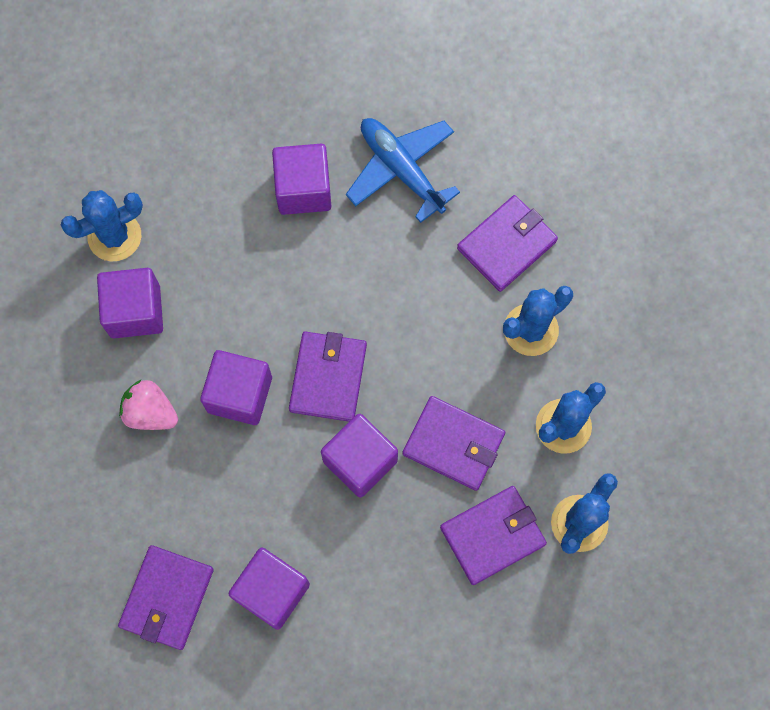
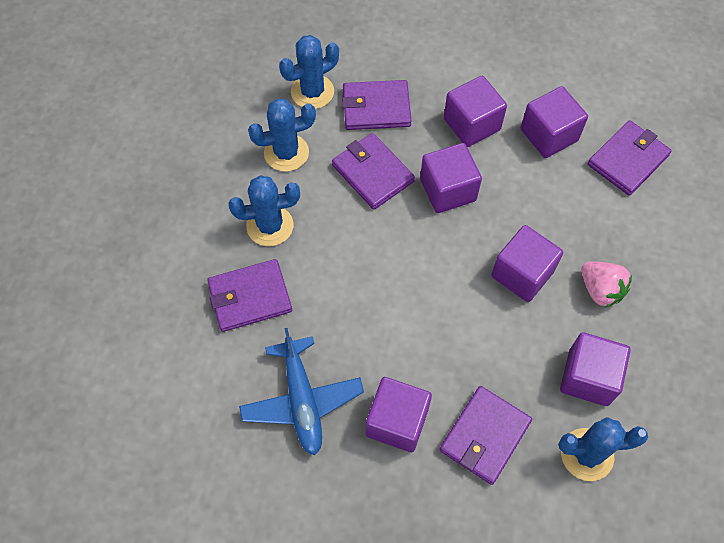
camera: 155 degrees left, 10 degrees down
(328, 377) = (445, 257): purple wallet -> purple wallet (484, 436)
(369, 564) = (472, 124): none -> purple cube

